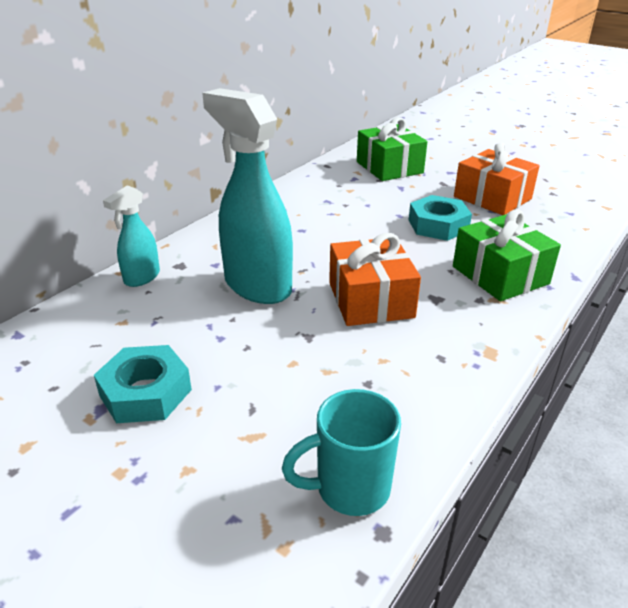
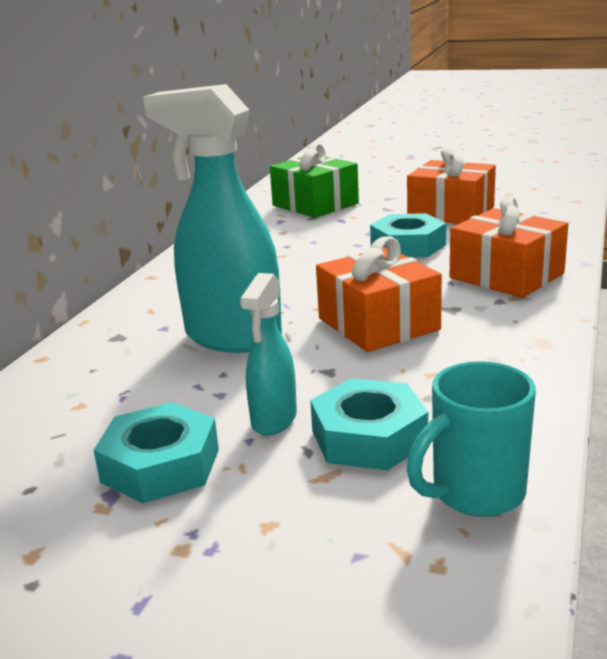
camera: 15 degrees left, 10 degrees down
(141, 278) = (74, 358): turquoise spray bottle -> turquoise spray bottle (274, 420)
(302, 409) = (369, 437): none -> turquoise nut
(500, 275) = (506, 276): green gift -> orange gift

